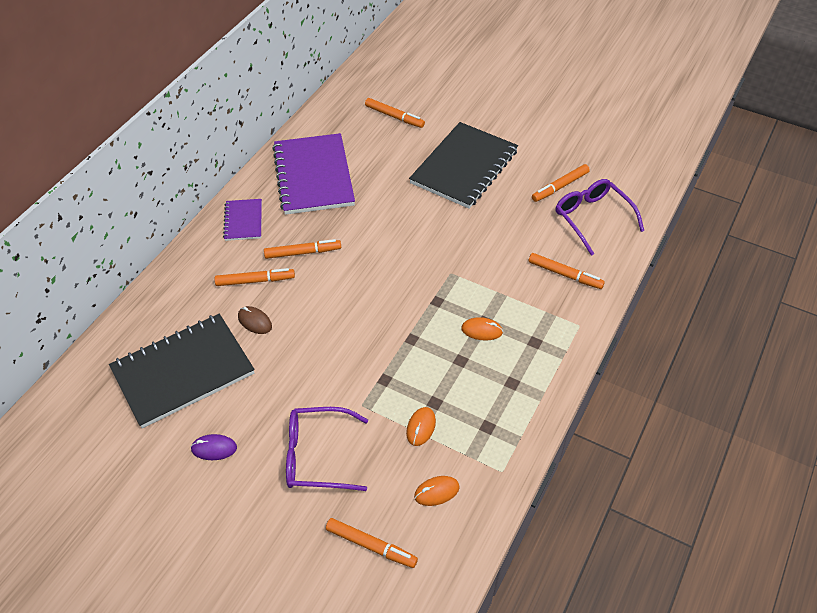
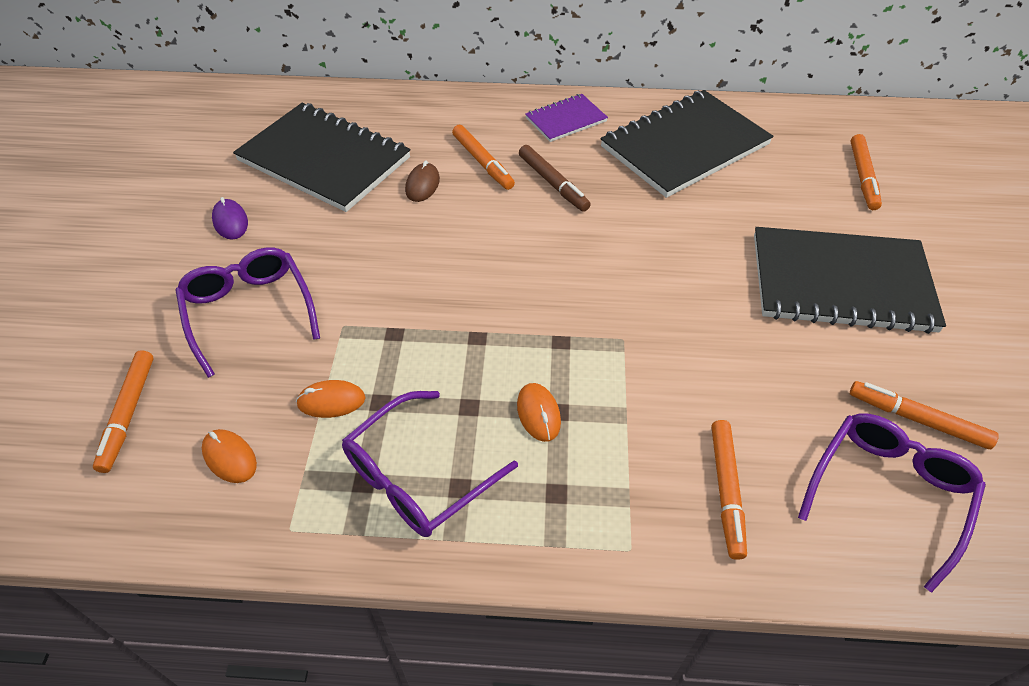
camera: 65 degrees right, 0 degrees up
(303, 252) = (553, 183): orange marker -> brown marker
(313, 176) = (684, 146): purple notebook -> black notebook
(496, 399) = (418, 476): none -> purple glasses

